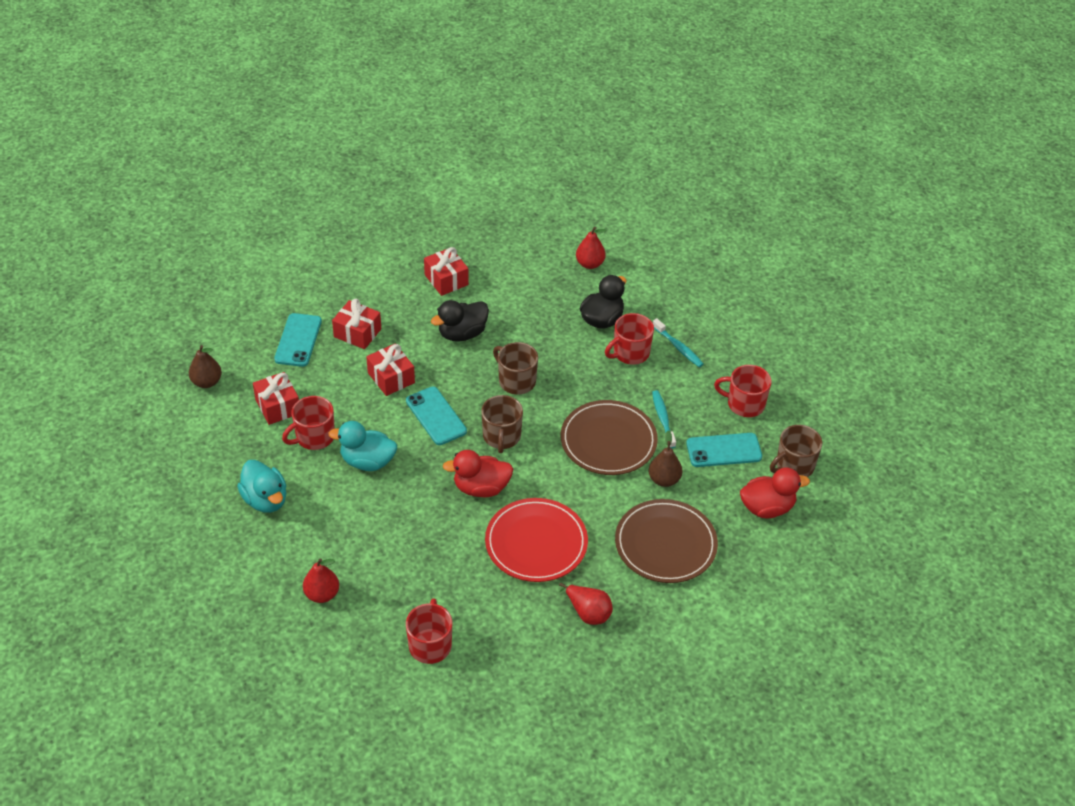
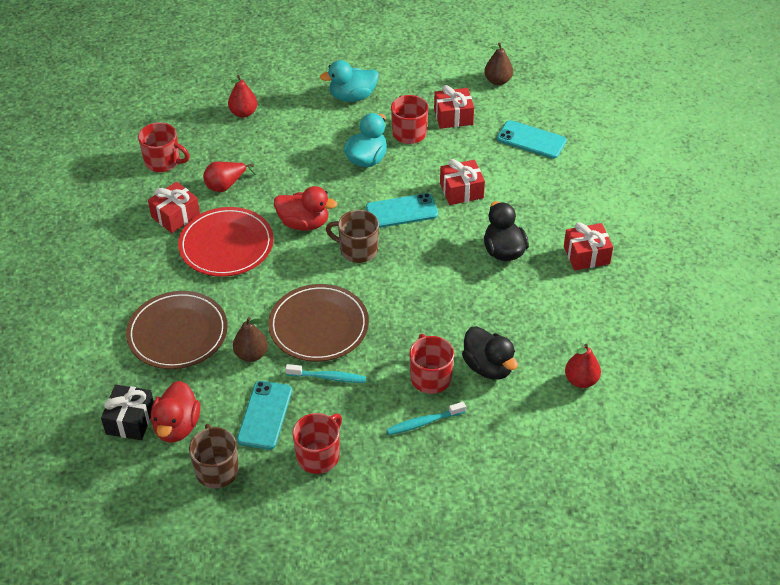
camera: 110 degrees right, 0 degrees up
(357, 333) = (528, 179): red gift -> red gift (175, 216)
(481, 488) = (304, 223): red duck -> red duck turned 90 degrees clockwise
(516, 381) = (424, 276): brown mug -> none
(588, 613) = (137, 260): red pear -> red pear (226, 185)
(779, 544) = (130, 420): none -> black gift

